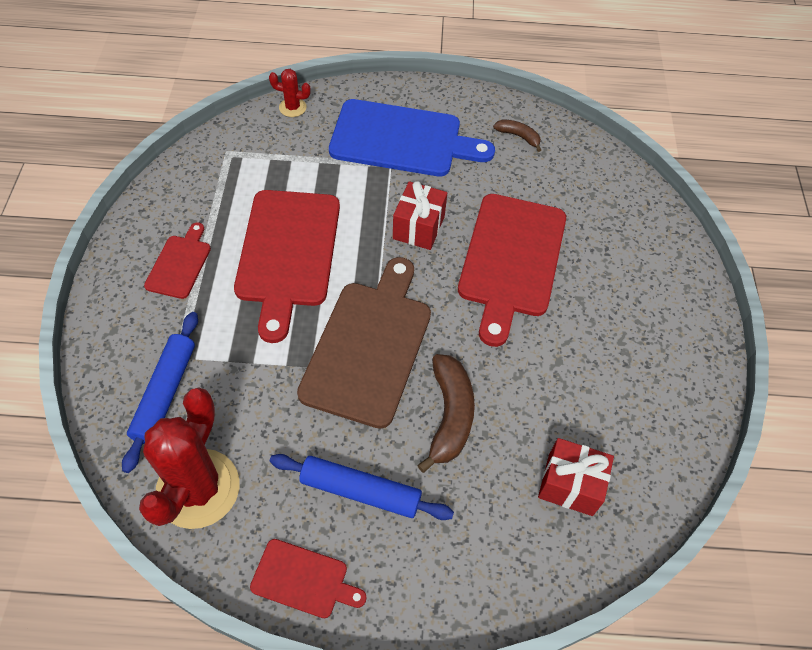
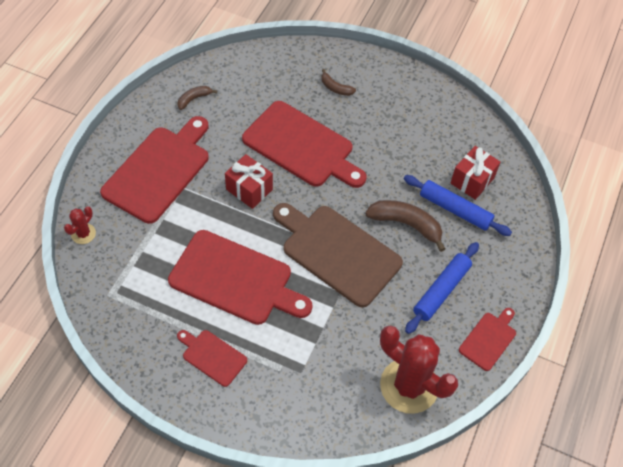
camera: 70 degrees left, 0 degrees up
(165, 394) = (327, 391): blue rolling pin -> blue rolling pin (455, 209)
(402, 140) = (159, 171): blue cutting board -> red cutting board
(627, 268) = (335, 88): none -> brown banana

